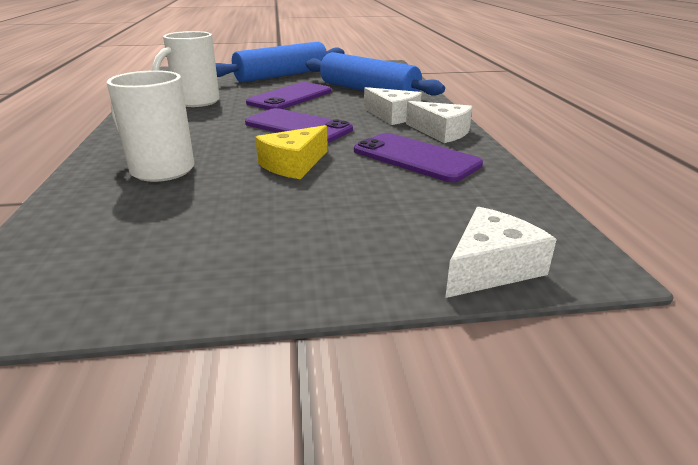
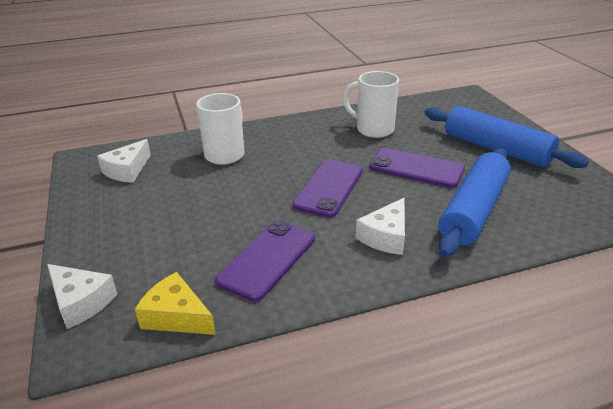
camera: 80 degrees right, 5 degrees up
(293, 164) = (242, 201): yellow cheese -> yellow cheese (176, 316)
(441, 132) = (344, 272): white cheese -> white cheese (127, 170)

